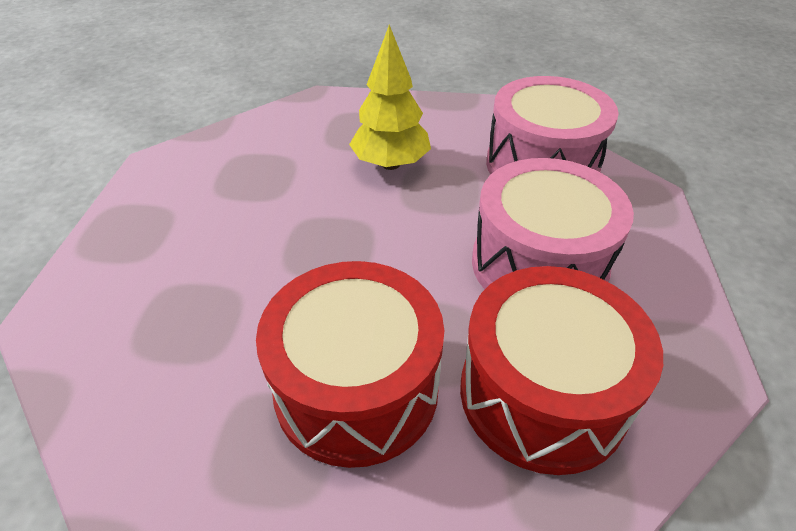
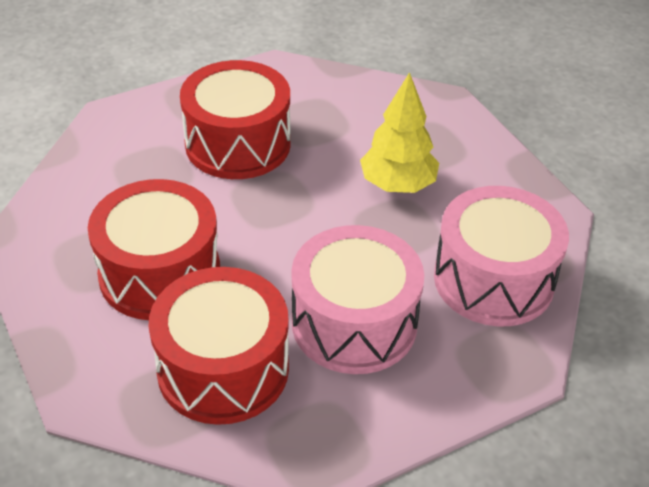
camera: 55 degrees right, 0 degrees up
(227, 235) = (238, 144): none -> red drum

